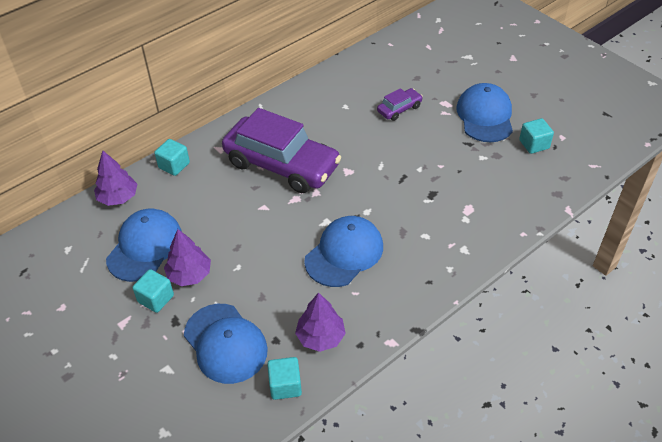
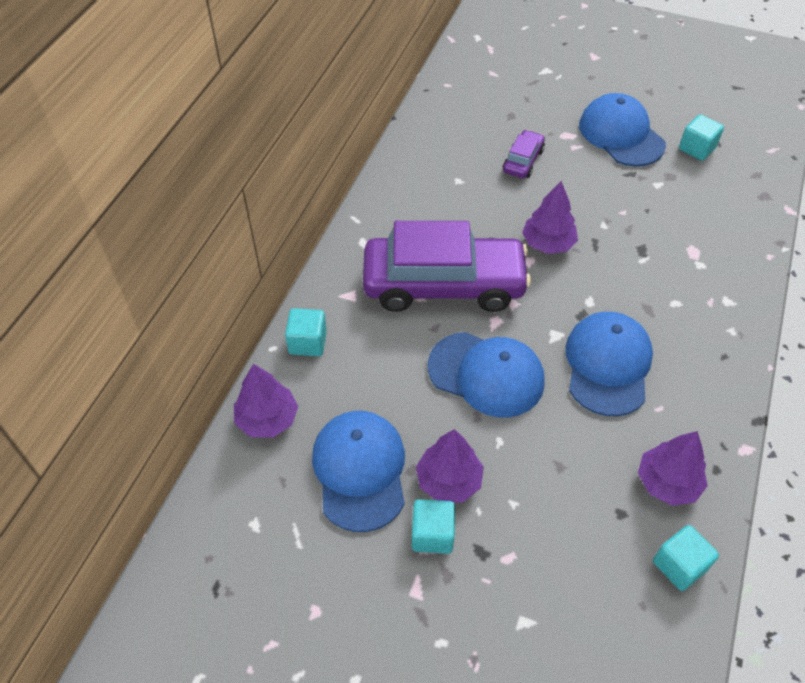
camera: 30 degrees left, 5 degrees up
(225, 343) = (567, 549): blue cap -> blue cap (486, 374)
(370, 166) = (548, 243): none -> purple tree

